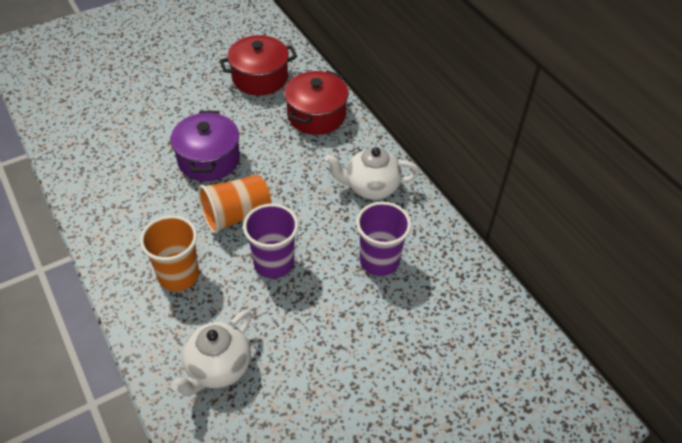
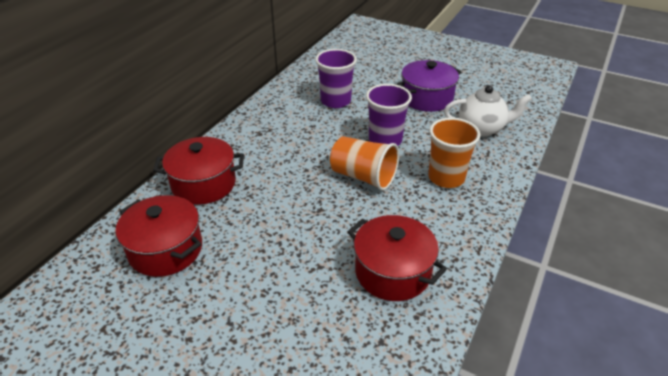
camera: 120 degrees left, 10 degrees down
(125, 176) = (392, 272): none -> red pot
(209, 159) = (318, 224): purple pot -> purple pot (426, 98)
(370, 187) = (271, 125): white teapot -> none

